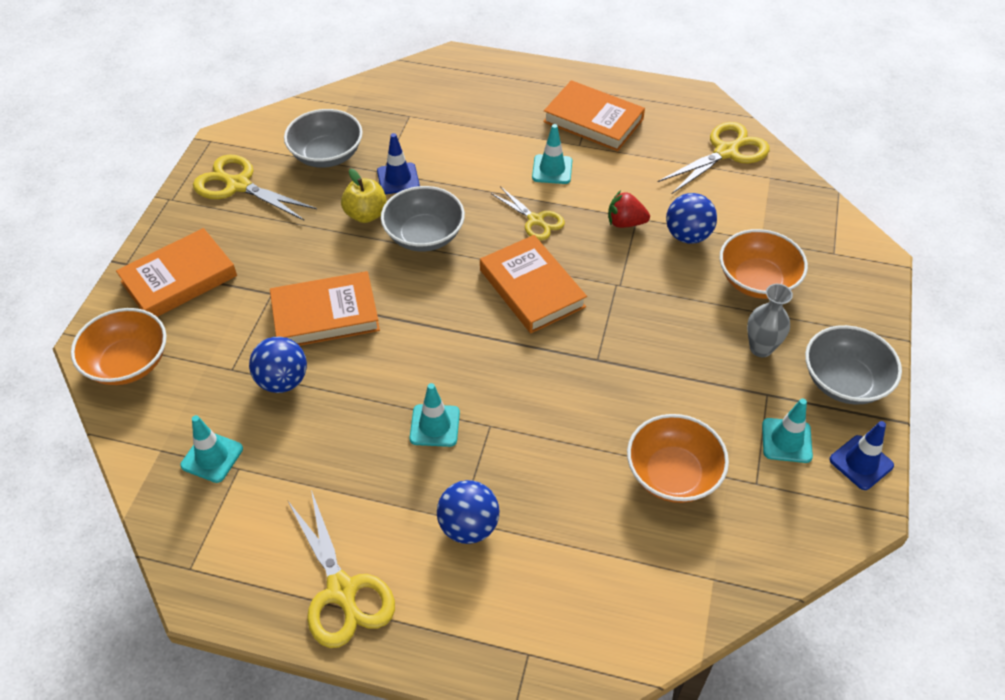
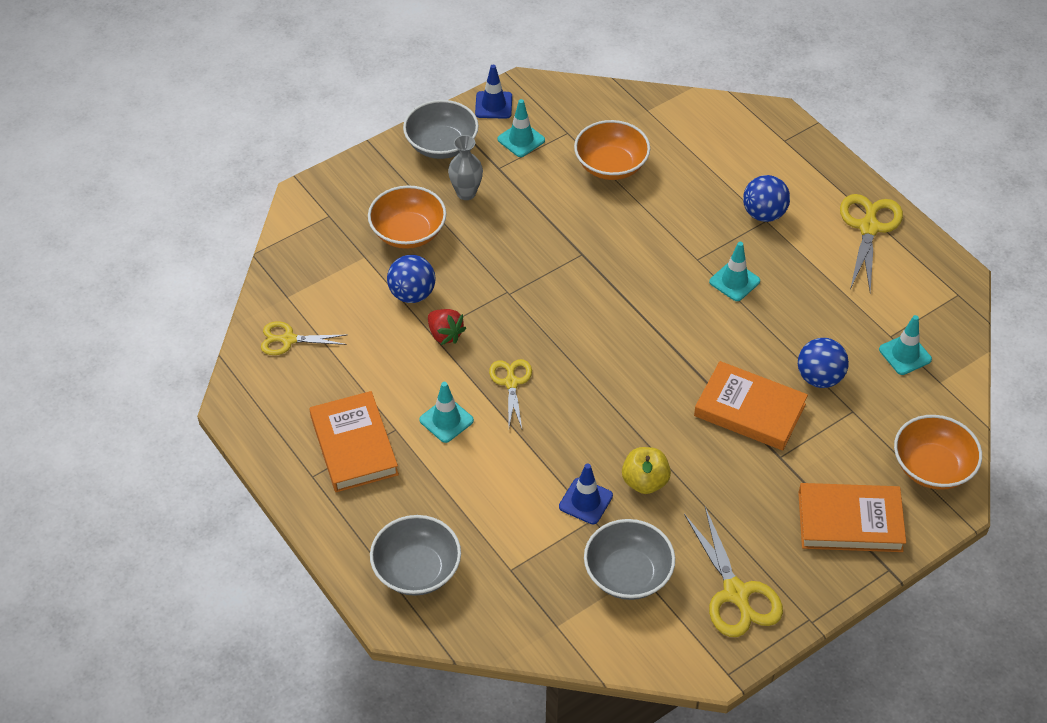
camera: 140 degrees left, 0 degrees up
(424, 235) = (614, 428): grey bowl -> grey bowl (417, 570)
(532, 288) = (574, 330): orange book -> none
(726, 152) = (288, 339): yellow scissors -> yellow scissors, size x0.64

